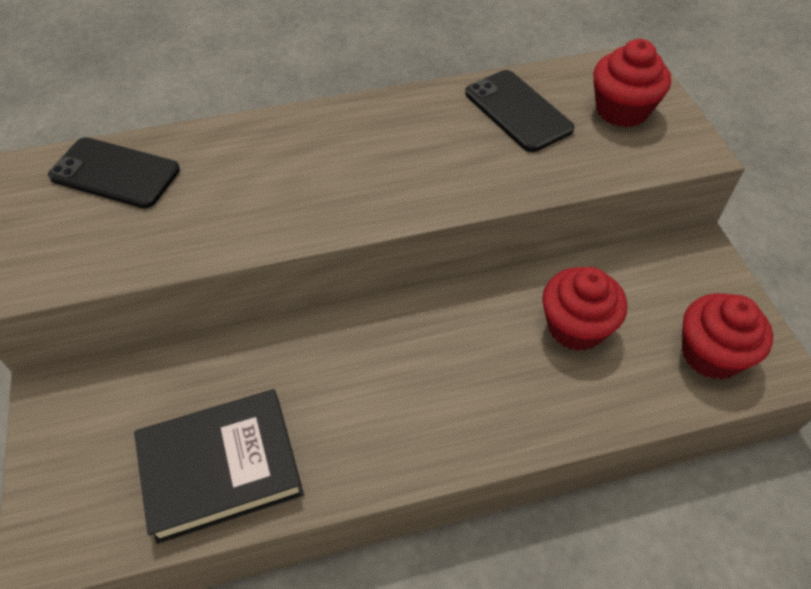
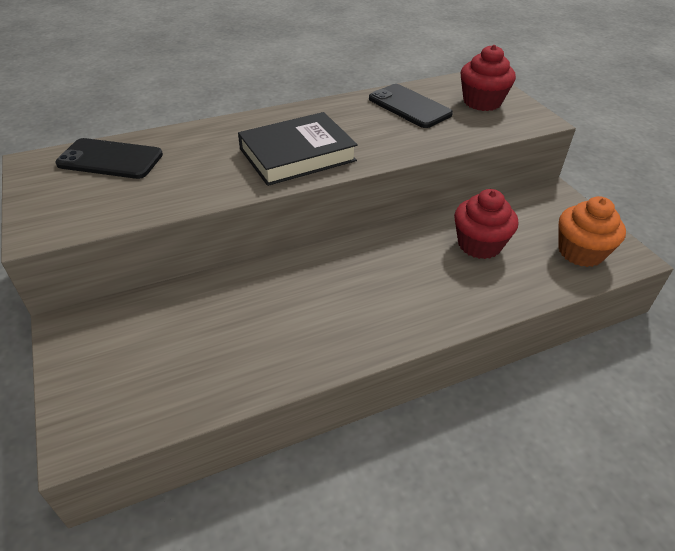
camera: 10 degrees left, 10 degrees down
(221, 468) = (224, 362): black book -> black book (297, 155)
(711, 354) = (580, 252): red cupcake -> orange cupcake

